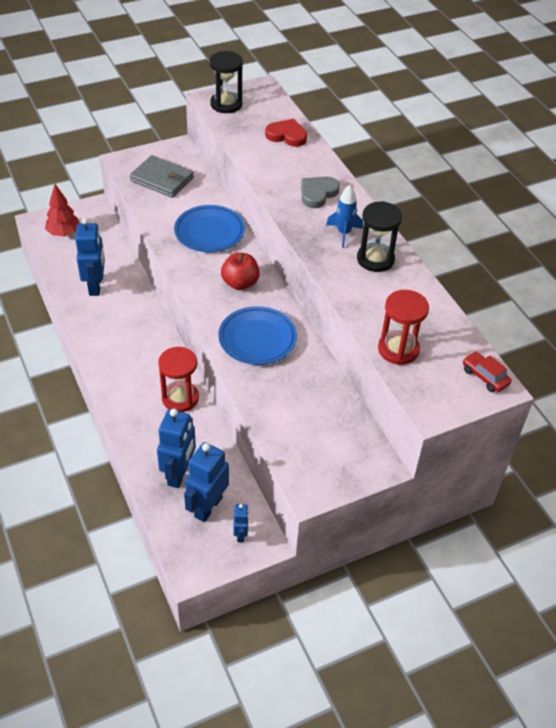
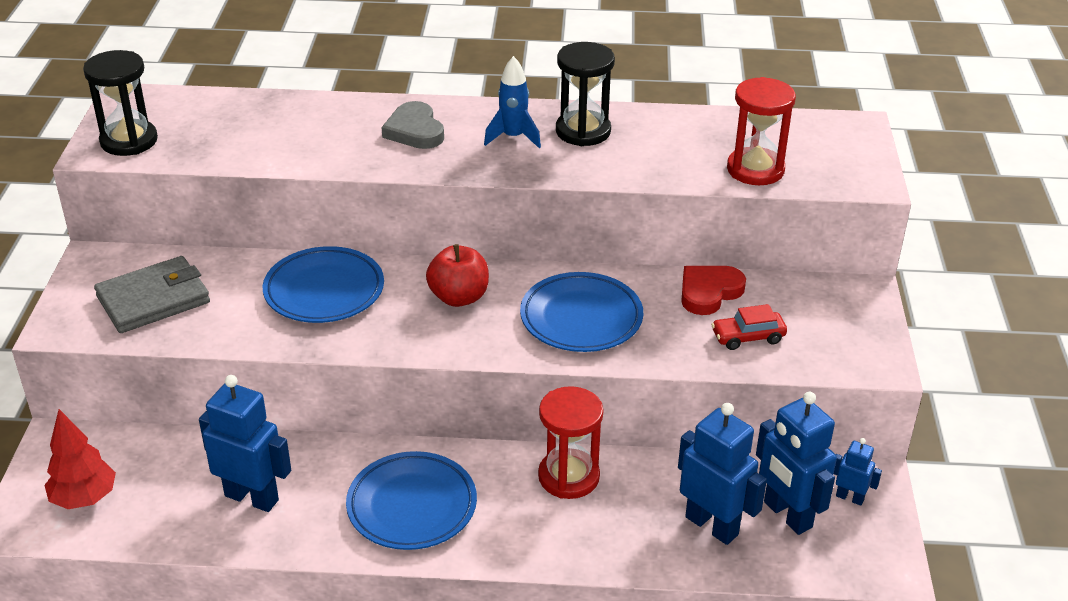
camera: 60 degrees left, 10 degrees down
(122, 344) = (412, 506): none -> blue plate
(287, 135) = (264, 114): red heart -> red heart (709, 292)
(484, 376) = (836, 128): red car -> red car (748, 337)

